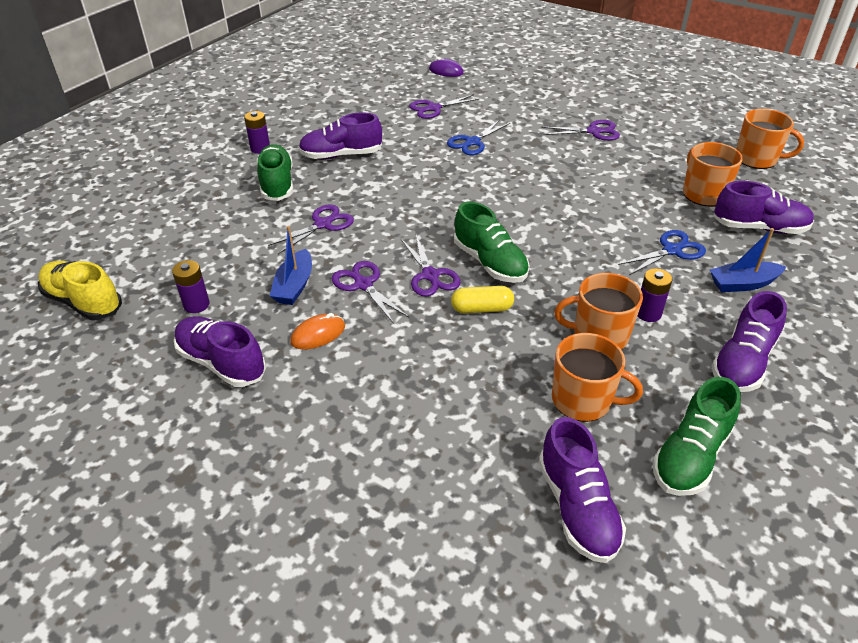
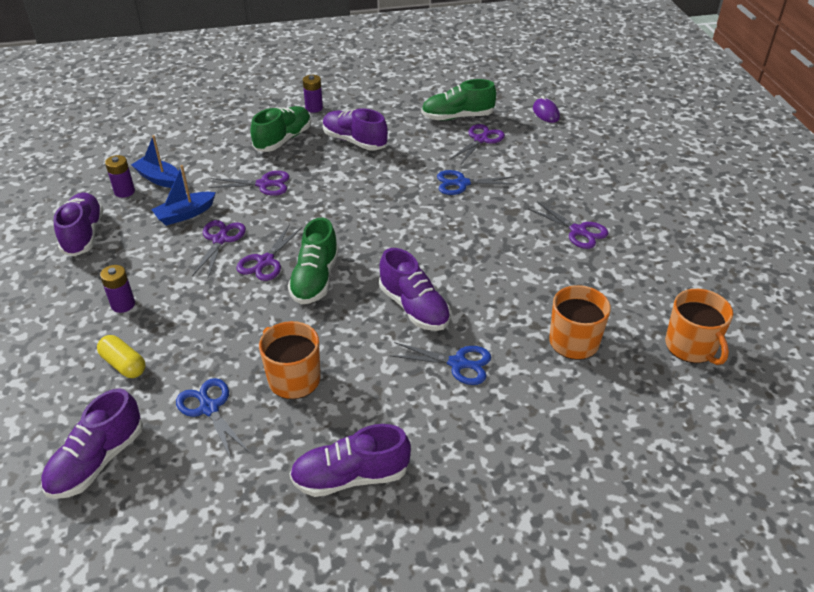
camera: 45 degrees right, 0 degrees up
(83, 302) = (83, 154): yellow shoe -> none
(318, 334) = (149, 253): orange mouse -> none
(433, 108) = (481, 140): purple scissors -> purple scissors turned 105 degrees clockwise
(482, 309) = (256, 305): yellow capsule -> yellow capsule (124, 364)
(583, 400) = (209, 408): orange mug -> blue scissors
(648, 313) = (352, 391): purple battery -> purple battery (123, 304)
(690, 456) = (204, 496): green shoe -> green shoe (457, 117)
(742, 284) = (463, 428): blue boat -> blue boat (159, 179)
(759, 228) = (568, 400): purple shoe -> purple shoe (414, 307)

